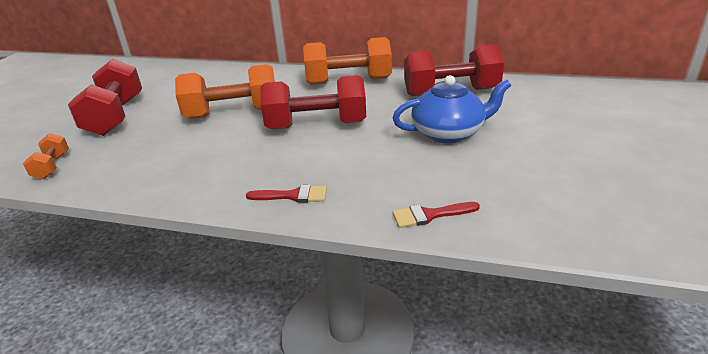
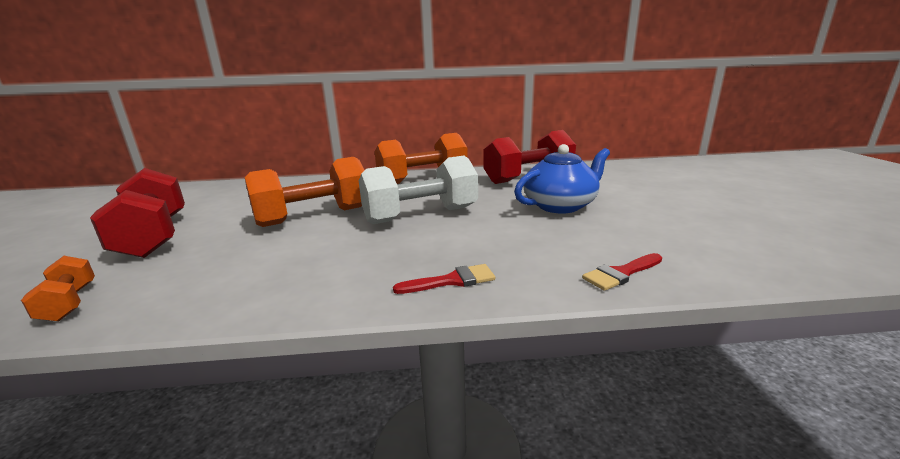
camera: 20 degrees left, 10 degrees down
(316, 125) = (421, 215): red dumbbell -> white dumbbell

